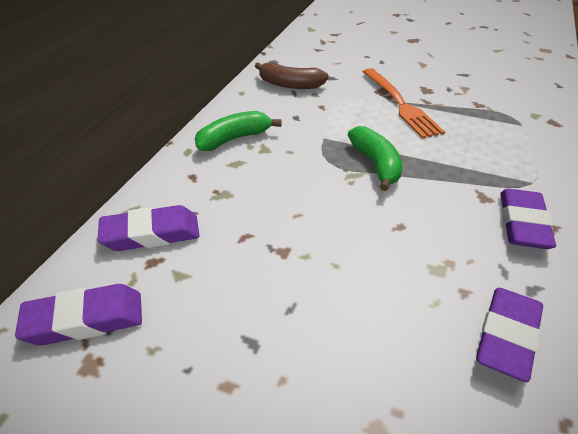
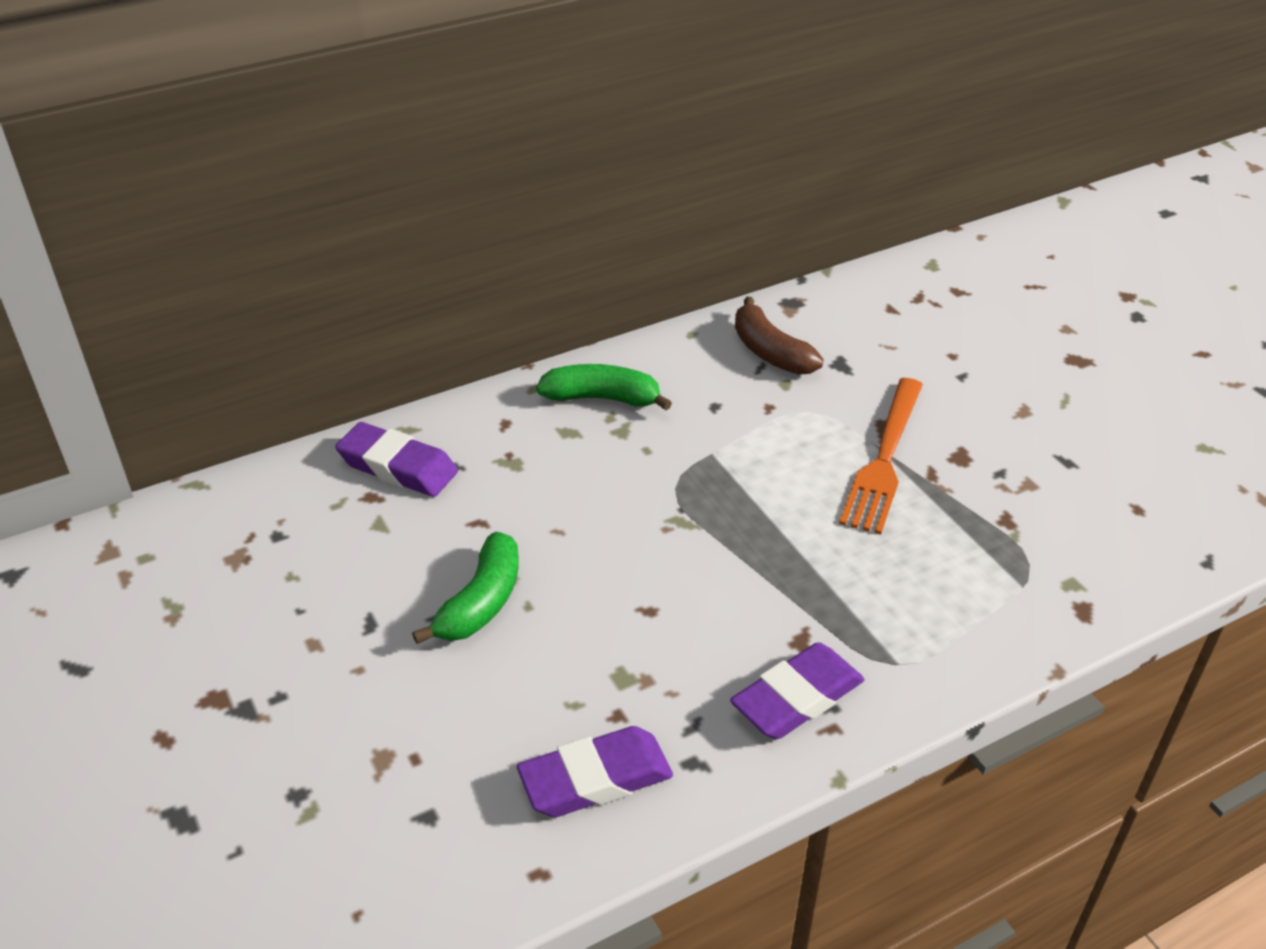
camera: 40 degrees right, 0 degrees up
(84, 320) = (267, 517): purple eraser -> none
(376, 164) = (726, 524): green banana -> green banana (481, 602)

